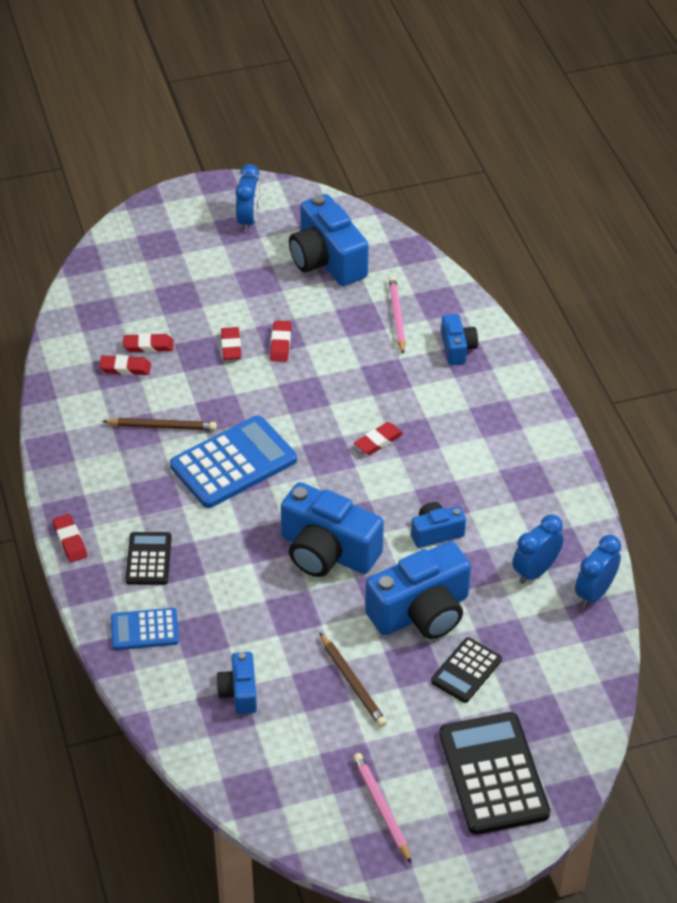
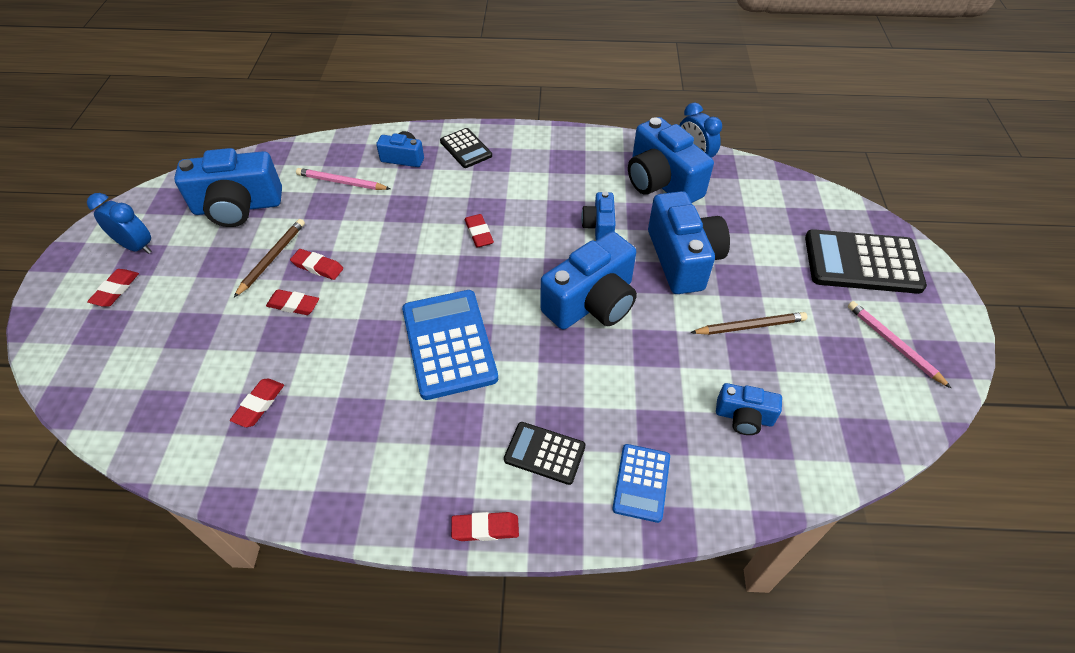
camera: 70 degrees left, 5 degrees up
(148, 346) = (242, 374): red eraser -> red eraser (115, 290)
(162, 426) = (365, 392): brown pencil -> brown pencil (272, 258)
(381, 808) = (893, 344): pink pencil -> pink pencil turned 60 degrees clockwise
(466, 670) = (753, 249): black calculator -> black calculator (466, 149)
(535, 571) = (661, 182): blue clock -> blue camera

